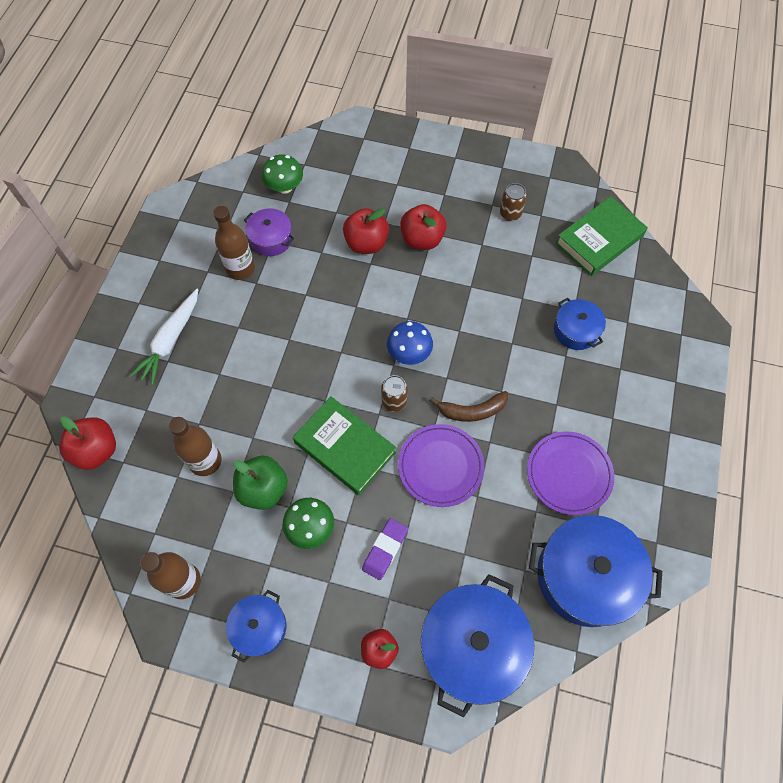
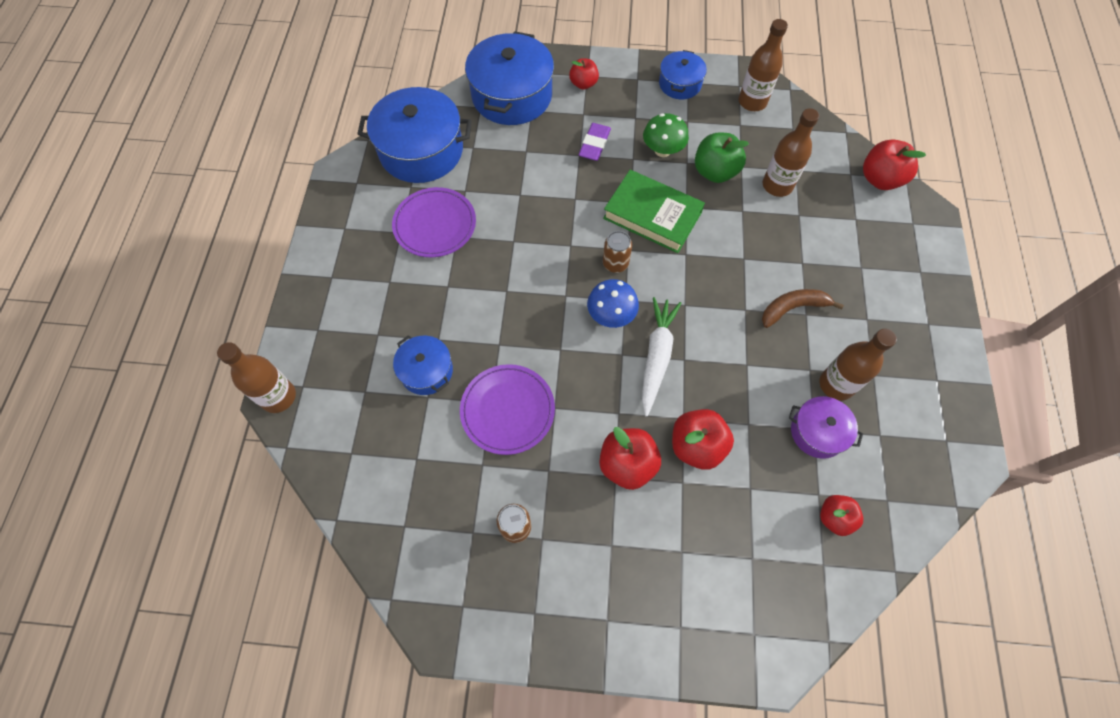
camera: 170 degrees right, 0 degrees up
(170, 340) = (870, 288): white carrot -> white carrot (656, 357)
(284, 187) = (834, 518): green mushroom -> red apple
(440, 466) = (558, 213): purple plate -> purple plate (507, 410)
(472, 411) = (535, 266): brown banana -> brown banana (793, 308)
(599, 240) = (393, 504): green book -> none
(700, 329) = (278, 397): none -> brown bottle

